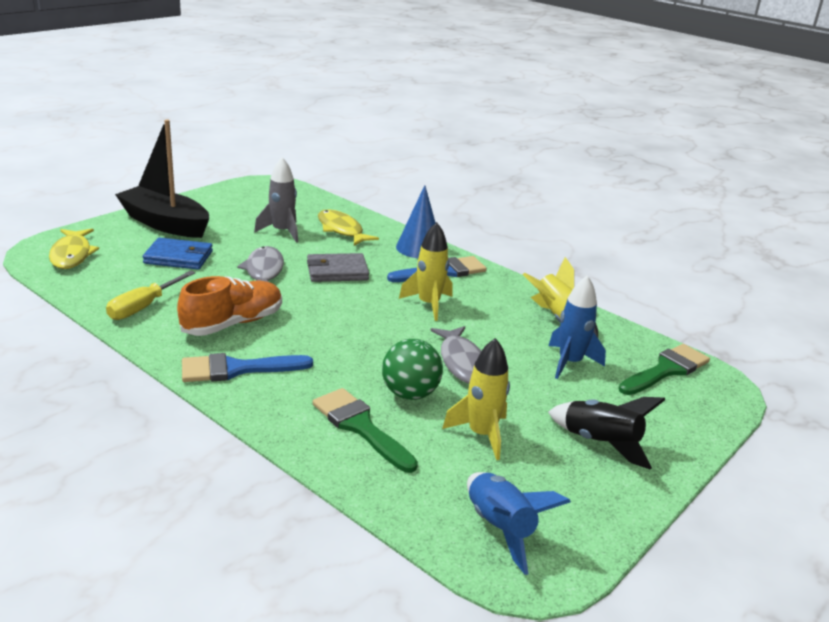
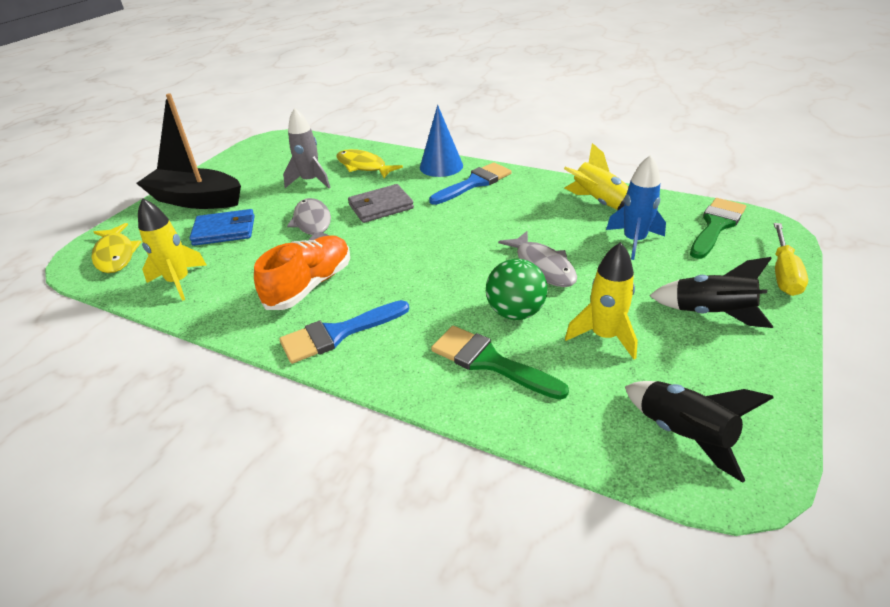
camera: 10 degrees left, 10 degrees up
(143, 307) = (213, 291): yellow screwdriver -> yellow screwdriver (783, 273)
(429, 304) = (480, 218): yellow rocket -> yellow rocket (179, 282)
(500, 528) = (683, 434): blue rocket -> black rocket

